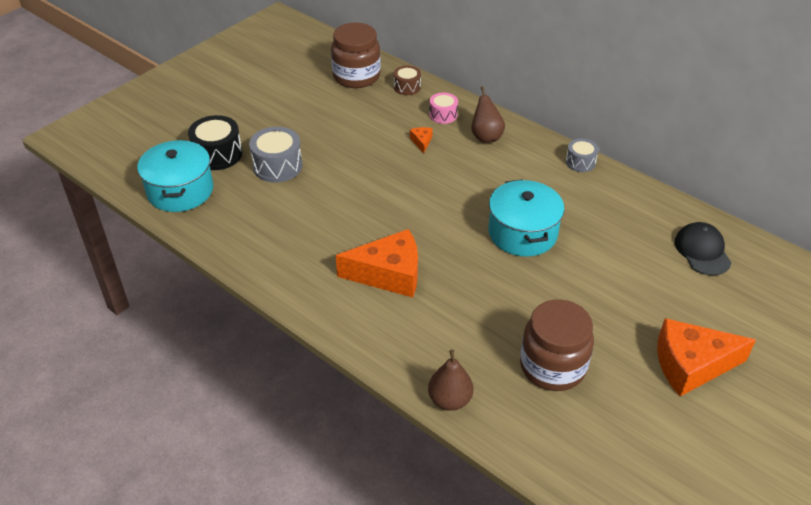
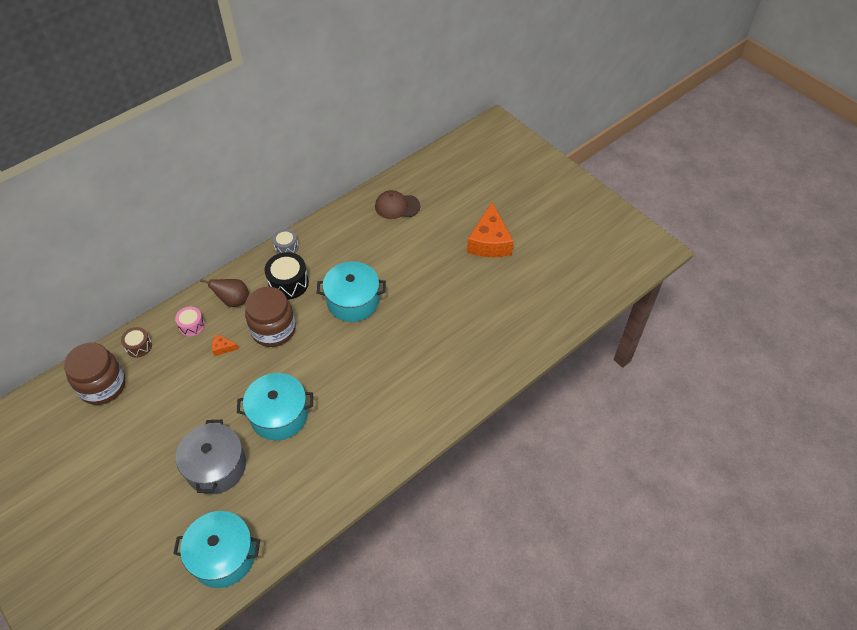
camera: 80 degrees left, 10 degrees up
(217, 154) = (179, 520): black drum -> black drum (288, 283)
(277, 166) = (216, 466): grey drum -> grey pot
(346, 199) = (279, 415): none -> turquoise pot
(388, 274) = (374, 395): orange cheese -> none
(450, 400) = (497, 375): brown pear -> none
(552, 366) = (479, 312): brown jar -> brown jar (273, 330)
(702, 251) = (397, 206): black cap -> brown cap

